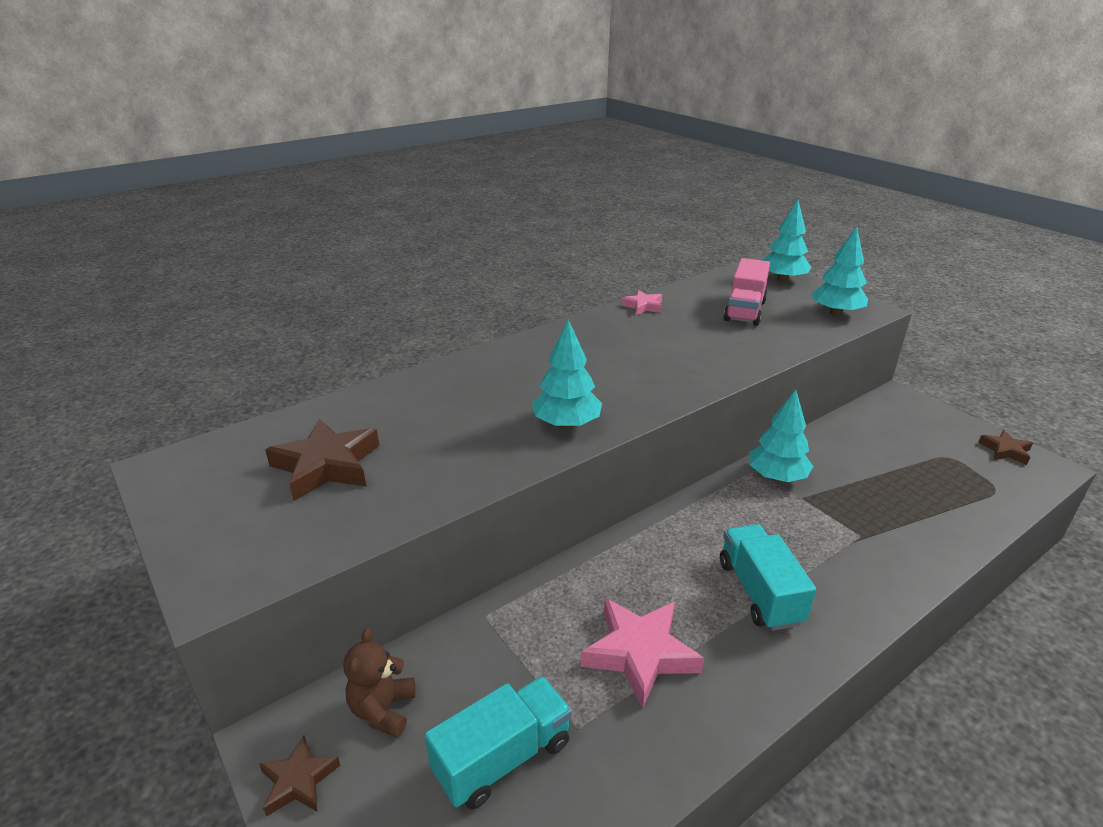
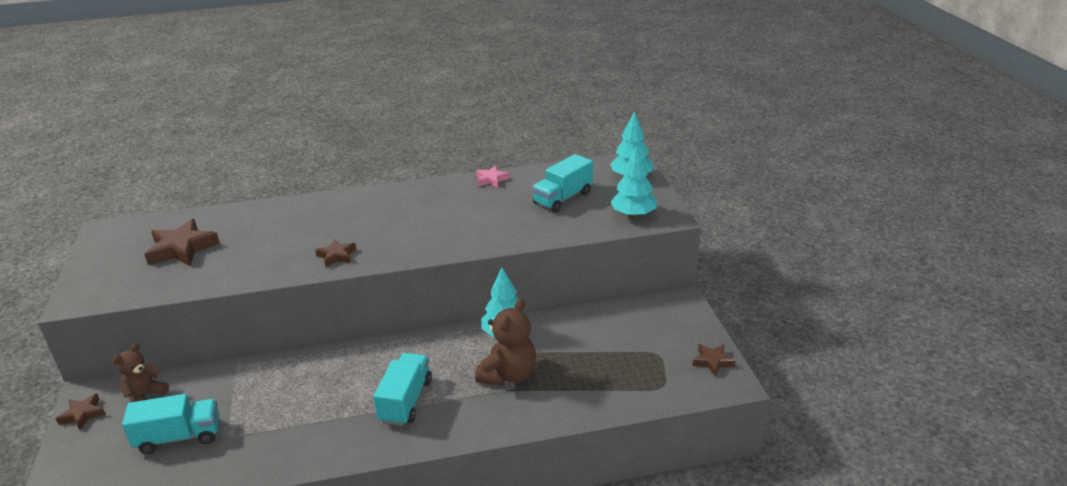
camera: 25 degrees right, 0 degrees up
(566, 424) = (337, 256): turquoise tree -> brown star
(640, 653) = (298, 411): pink star -> none
(744, 311) = (563, 198): pink truck -> turquoise truck
(835, 523) = (508, 375): none -> brown teddy bear

